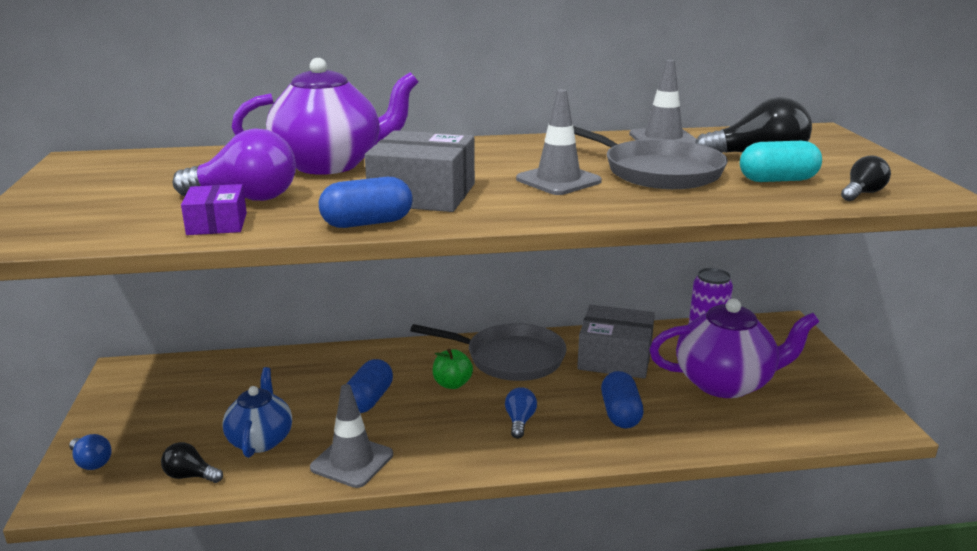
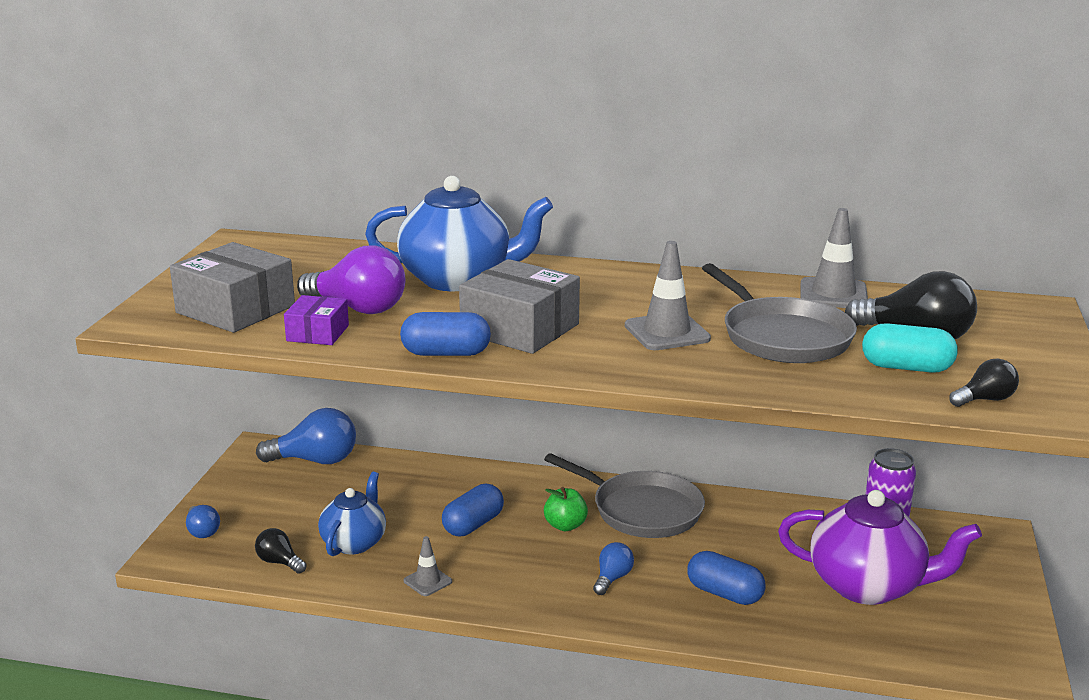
camera: 20 degrees right, 0 degrees up
(186, 371) = (315, 460): none -> blue light bulb
(330, 164) = (458, 279): purple teapot -> blue teapot
(352, 461) = (427, 581): grey traffic cone -> grey traffic cone, size x0.58
(615, 357) = (759, 532): grey box -> grey box (235, 309)
(620, 414) = (724, 593): blue capsule -> blue capsule turned 75 degrees counterclockwise

